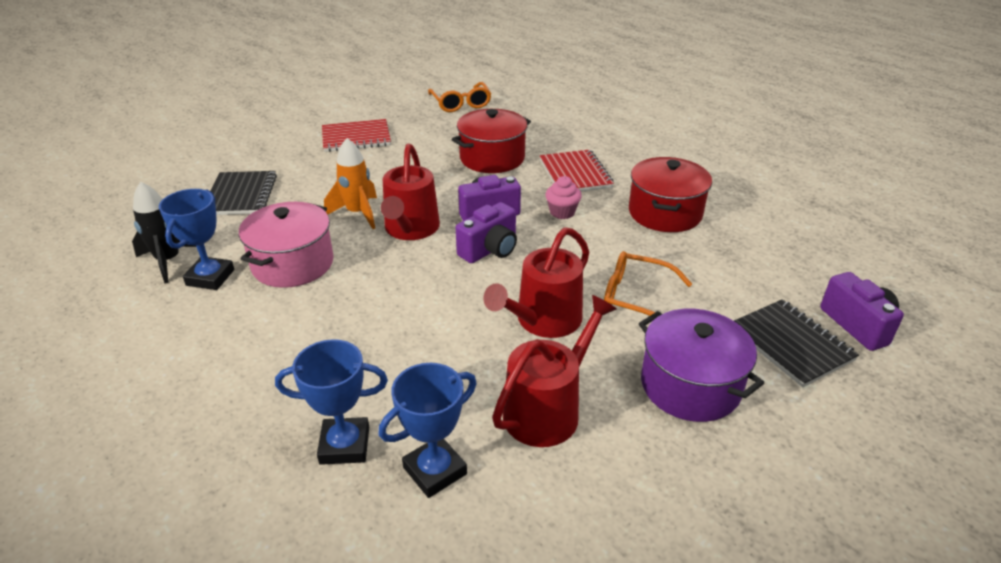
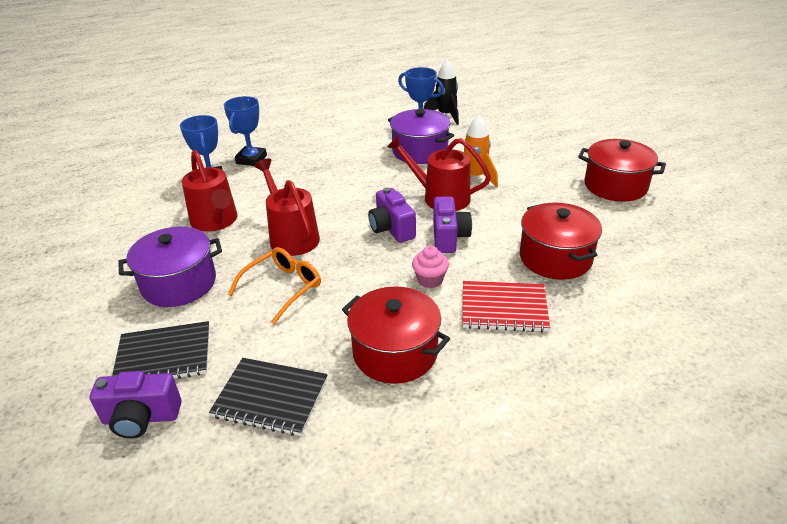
camera: 110 degrees right, 0 degrees up
(241, 195) = (520, 135): black notebook -> black notebook (270, 398)
(293, 264) = (420, 151): pink pot -> purple pot
(356, 138) = (615, 186): red notebook -> red pot
(461, 103) = (708, 259): orange glasses -> none

